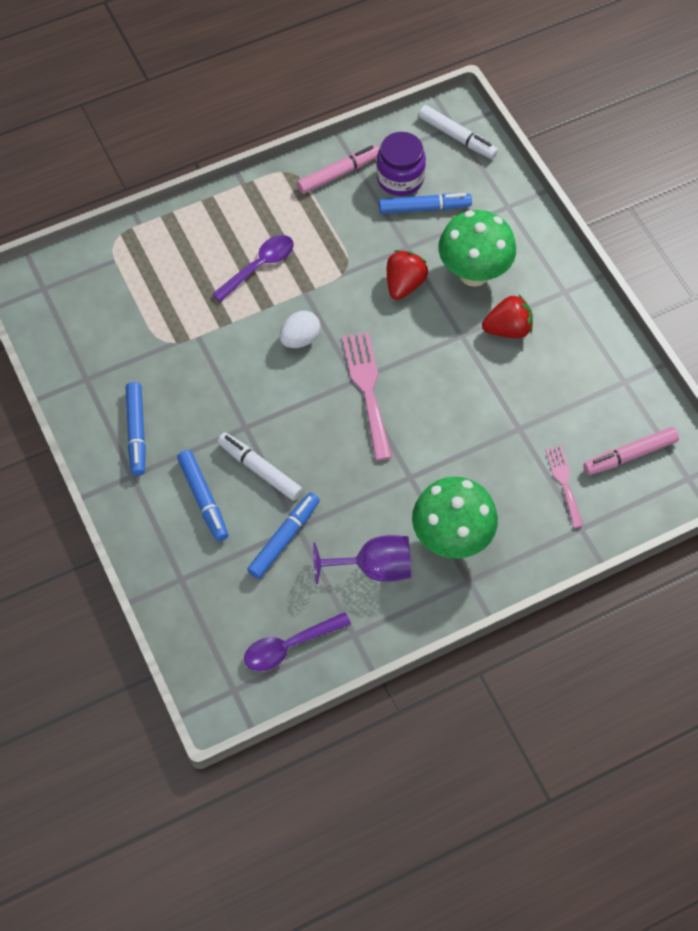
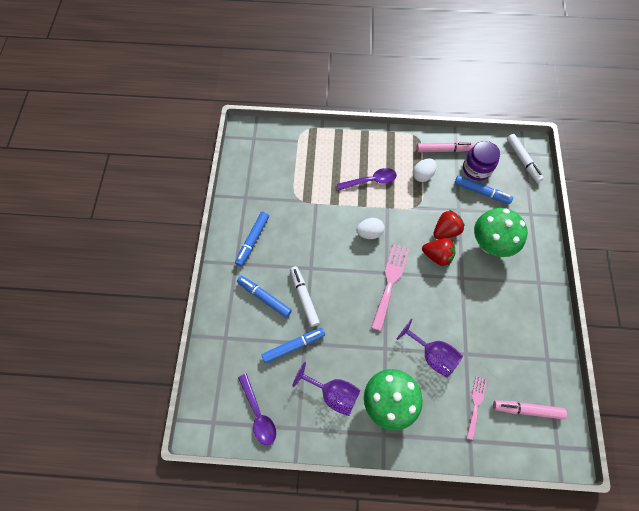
camera: 30 degrees right, 5 degrees up
(203, 499) = (264, 297): blue marker -> blue marker turned 120 degrees clockwise
(289, 646) = (258, 414): purple spoon -> purple spoon turned 120 degrees counterclockwise
(329, 223) = (422, 175): none -> white egg
(476, 452) = (432, 355): none -> purple goblet
(508, 329) = (492, 288): red strawberry -> red strawberry (437, 256)

